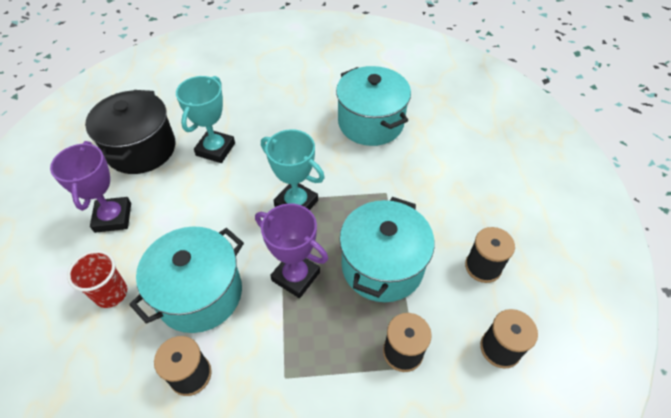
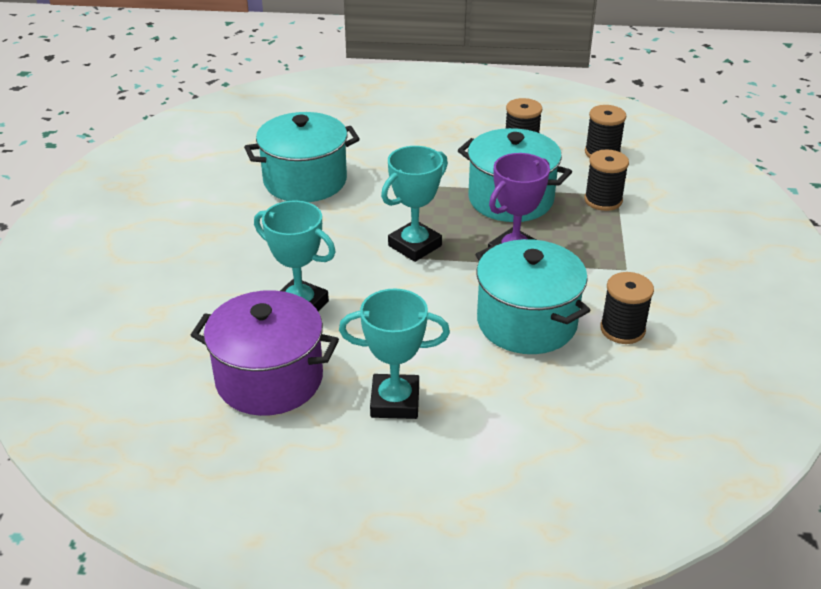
camera: 80 degrees left, 15 degrees down
(111, 293) = (517, 395): red cup -> none
(113, 217) = (395, 401): purple trophy -> turquoise trophy
(141, 149) = (269, 379): black pot -> purple pot

